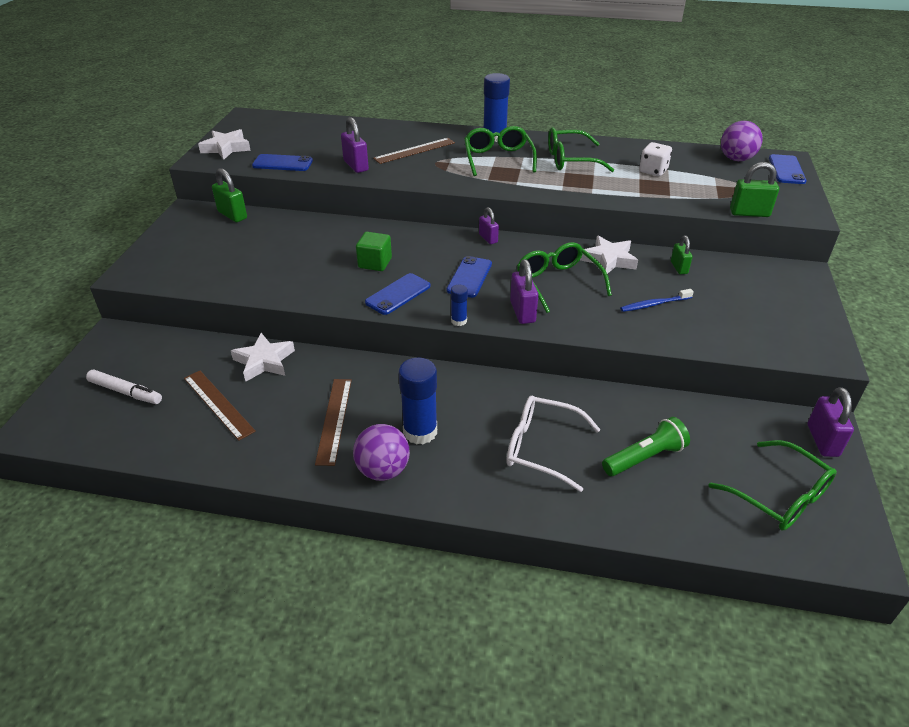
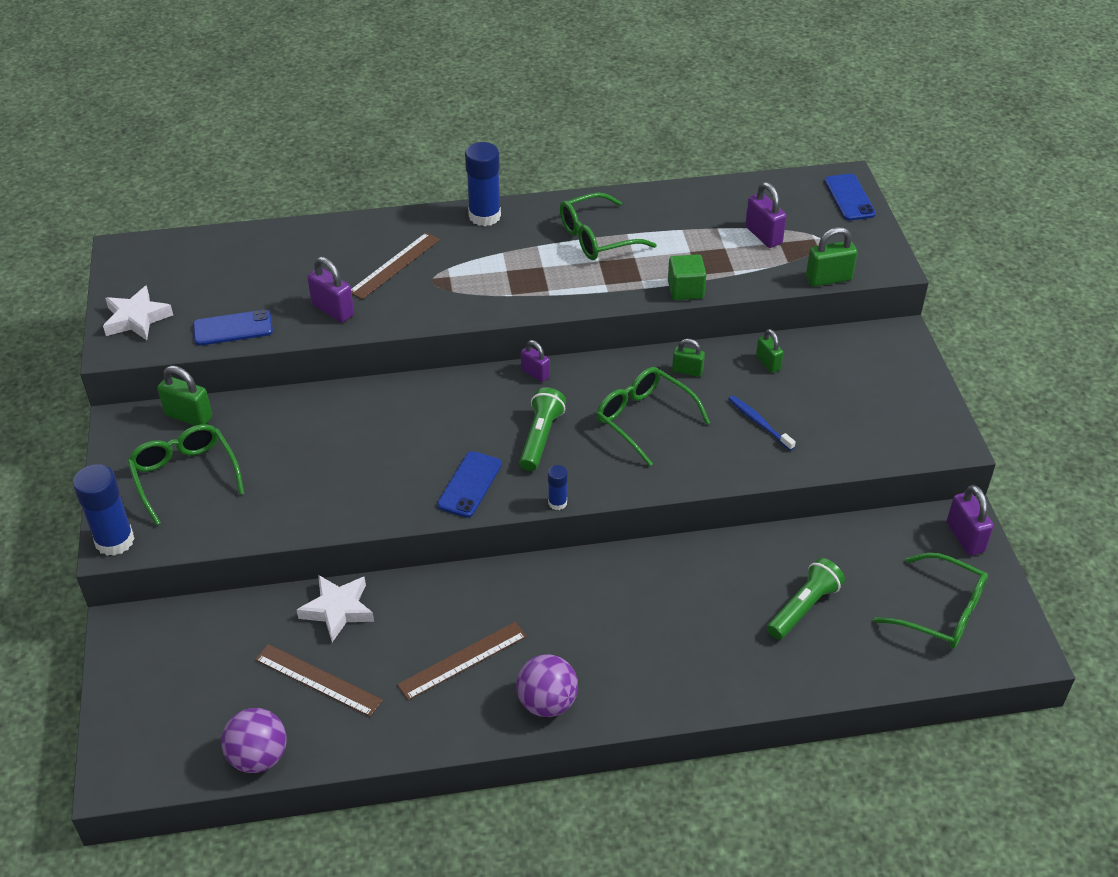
camera: 20 degrees left, 5 degrees up
(125, 392) = (195, 698): white marker -> none
(334, 420) = (462, 660): brown ruler -> brown ruler turned 75 degrees clockwise
(375, 263) = (417, 446): green cube -> green cube (685, 290)
(420, 431) = (563, 646): blue glue stick -> blue glue stick (114, 541)
(469, 277) = (540, 438): blue phone -> green flashlight
(498, 158) = (507, 255): green glasses -> green glasses (184, 476)
(522, 312) = (622, 471): purple padlock -> purple padlock (763, 235)
(541, 447) = (697, 627): white glasses -> none
(608, 260) = (687, 371): white star -> green padlock
(653, 171) = (701, 234): white dice -> none
(654, 304) = (759, 423): blue toothbrush -> blue toothbrush turned 90 degrees clockwise
(736, 159) = (789, 192): purple ball -> purple ball (258, 757)

